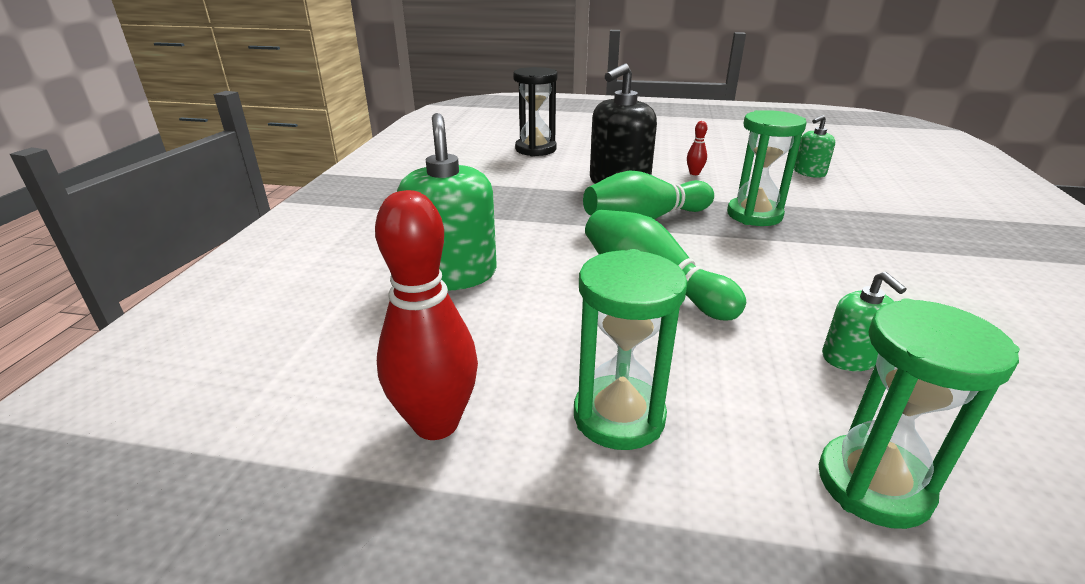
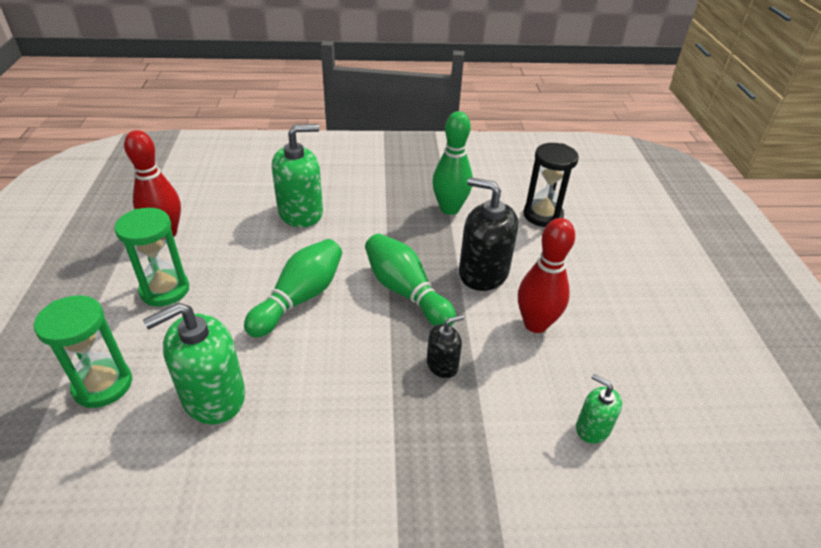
camera: 75 degrees right, 10 degrees up
(501, 184) = (449, 209): none -> green bowling pin
(694, 173) = (535, 324): red bowling pin -> red bowling pin, size x2.32
(754, 215) = (442, 364): green hourglass -> black soap dispenser
(849, 358) = (213, 396): green soap dispenser -> green soap dispenser, size x1.89

